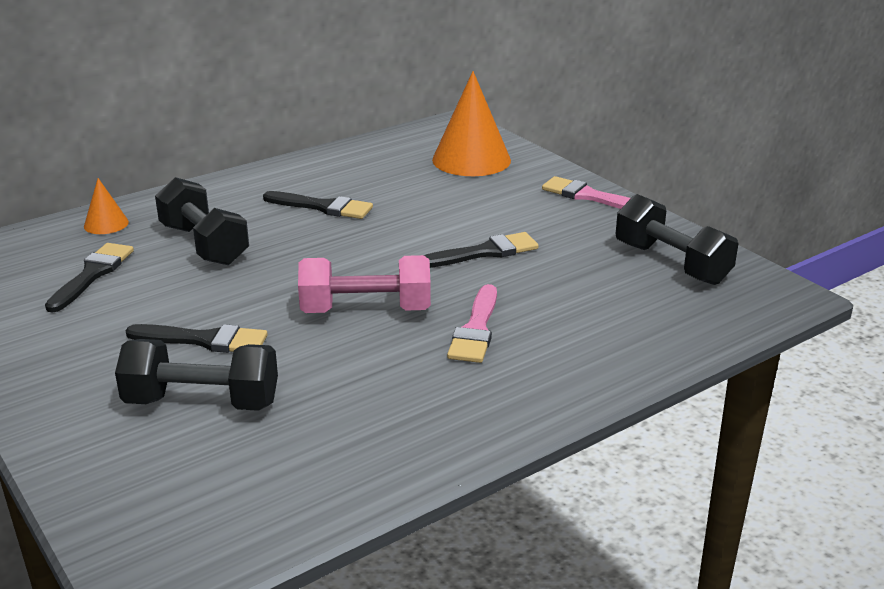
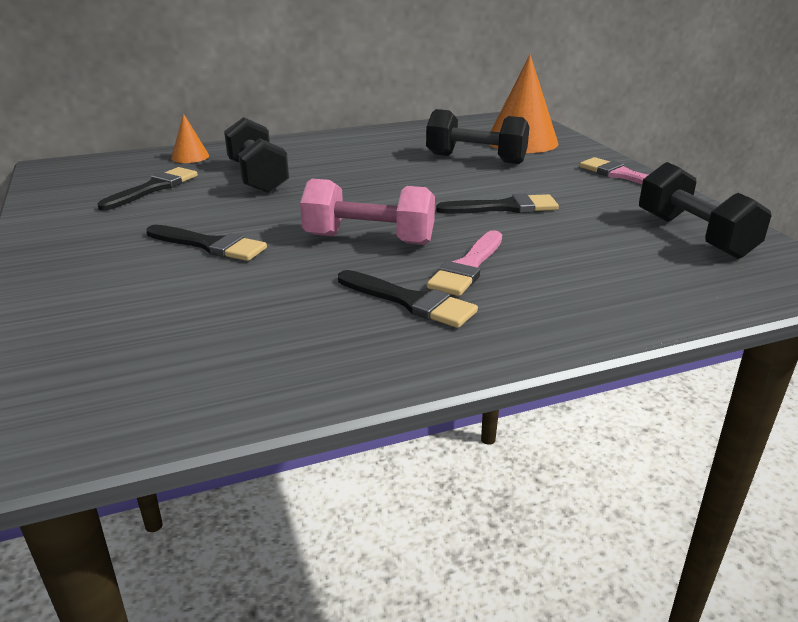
camera: 15 degrees right, 0 degrees up
(202, 402) = (173, 294): black dumbbell -> black dumbbell (476, 159)
(323, 207) = (374, 162): black brush -> black brush (410, 301)

